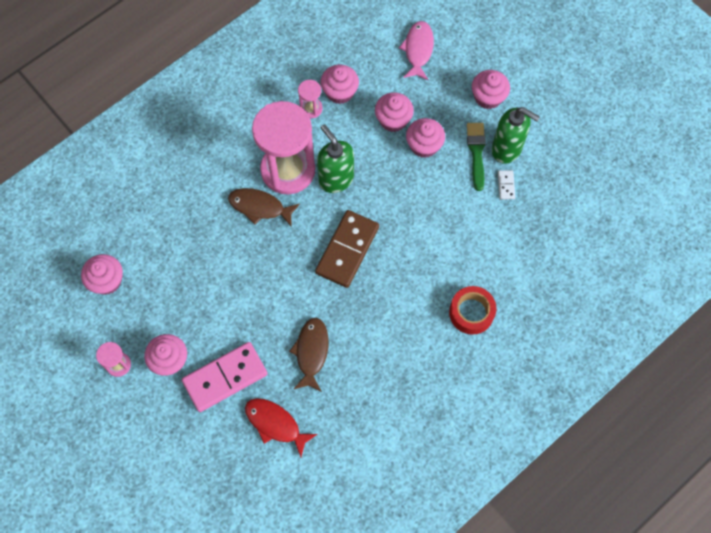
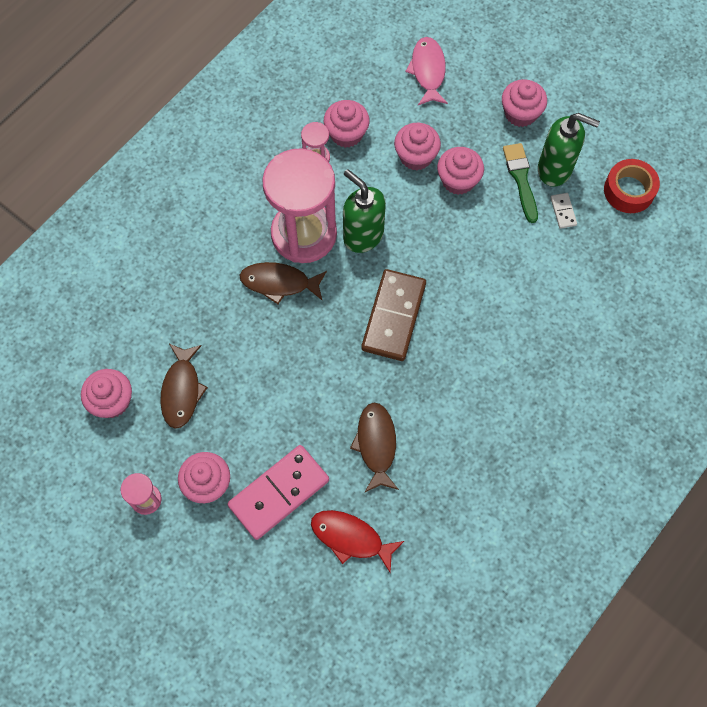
camera: 10 degrees left, 0 degrees up
(164, 281) = (182, 390): none -> brown fish
(471, 312) = (554, 366): red tape -> red tape (629, 190)

